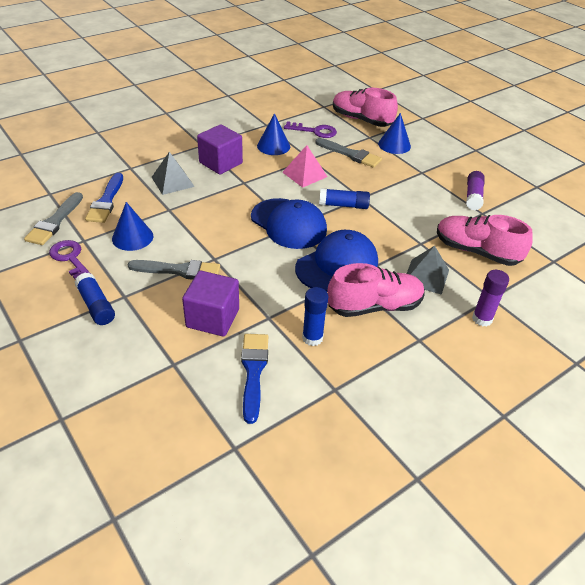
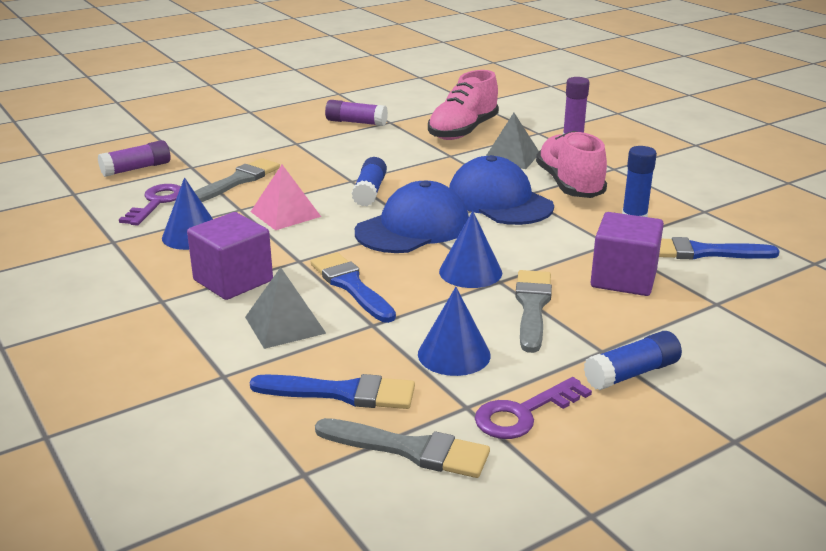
camera: 85 degrees left, 15 degrees down
(212, 201) = (351, 286): none -> blue brush
(361, 120) = (136, 169): pink shoe -> purple glue stick
(394, 145) = (221, 153): blue cone -> blue cone (470, 272)

